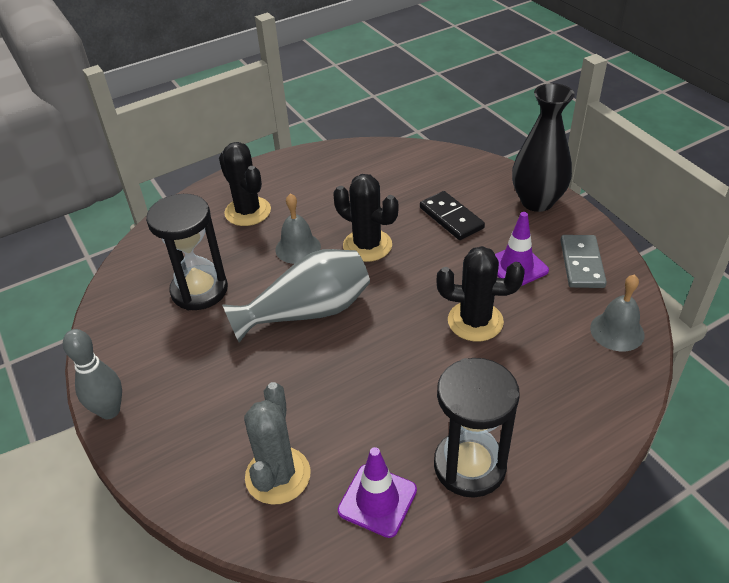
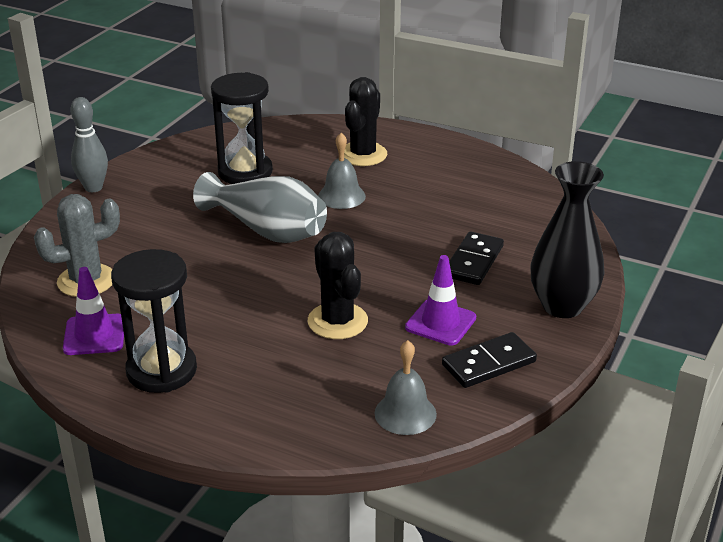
camera: 55 degrees right, 10 degrees down
(367, 245) = (382, 229): black cactus -> none
(582, 264) = (489, 363): grey domino -> black domino

